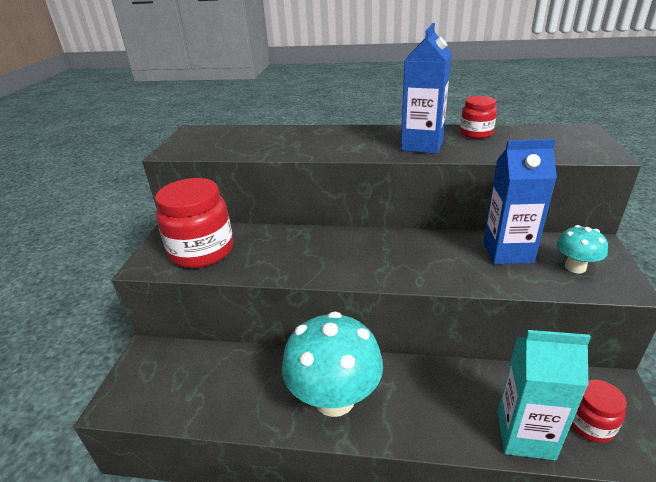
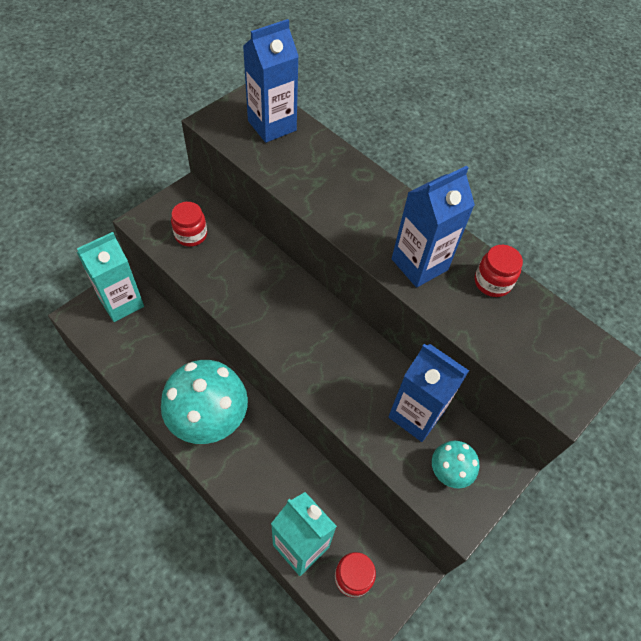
camera: 30 degrees right, 25 degrees up
(155, 366) = (121, 303): none -> turquoise carton
(202, 251) = (191, 235): red jar -> red jar, size x0.53
(224, 136) = (272, 126): none -> blue carton

